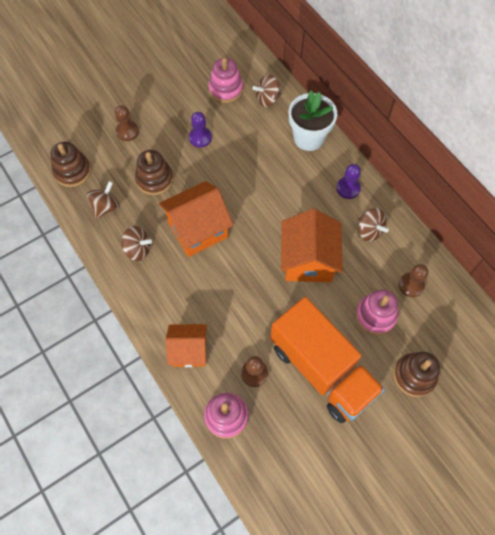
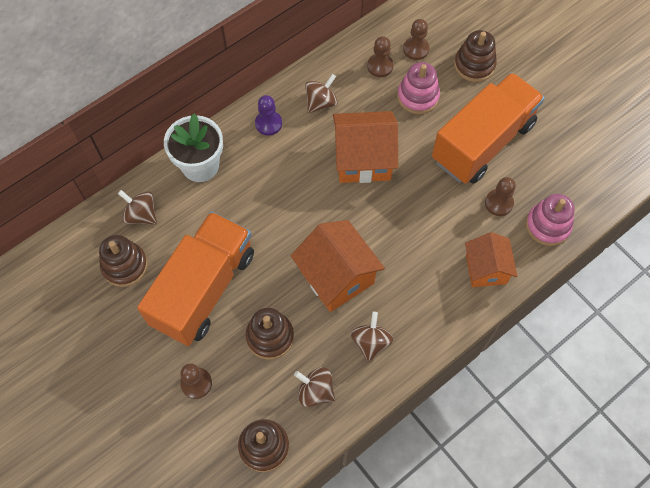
camera: 95 degrees left, 0 degrees up
(200, 138) = (203, 289): purple pawn -> orange truck
(225, 89) = (125, 266): pink stacking toy -> brown stacking toy
(267, 99) = (141, 215): brown spinning top -> brown spinning top turned 150 degrees clockwise
(432, 321) = (416, 49): none -> brown pawn

